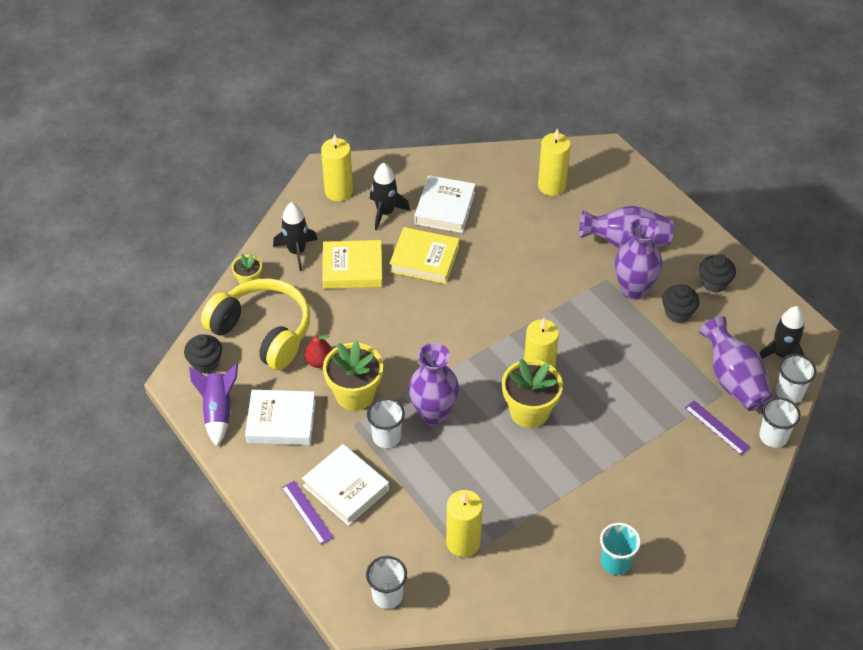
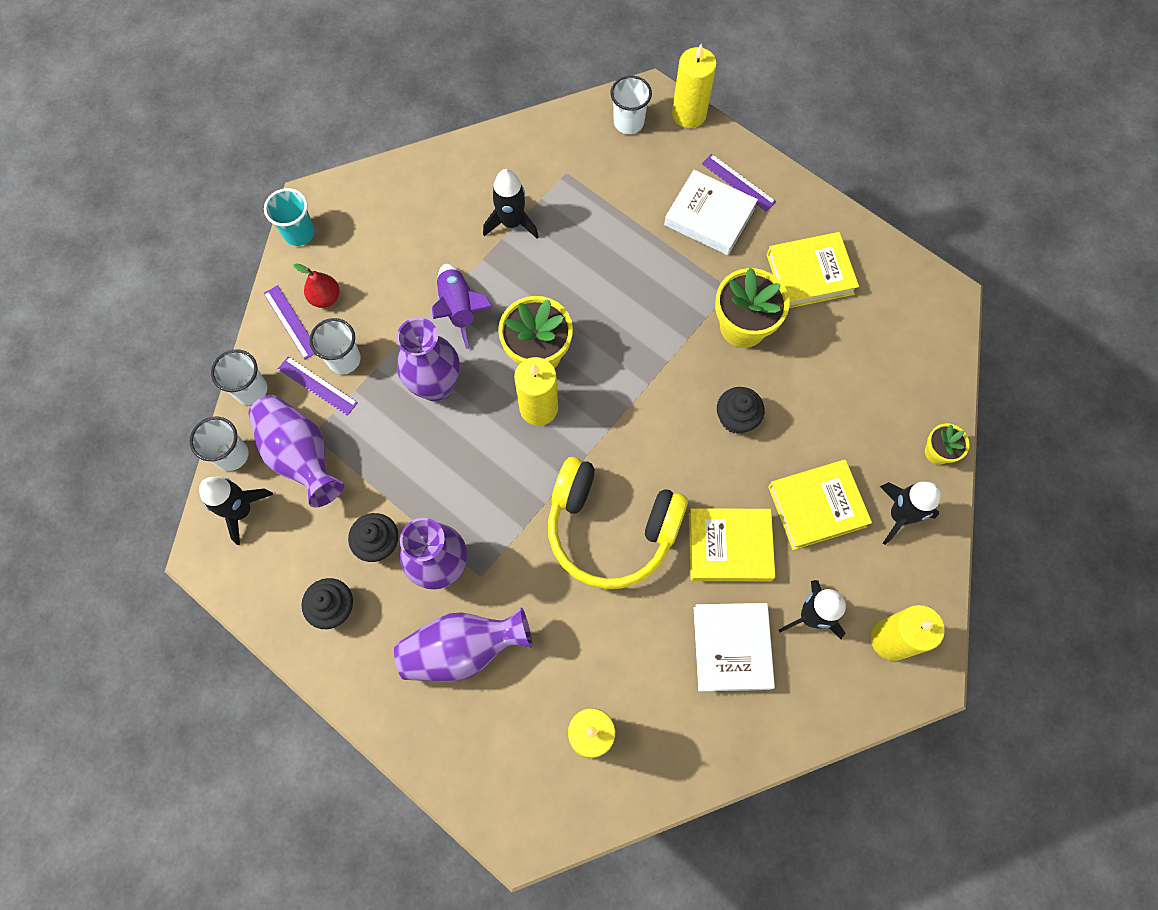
camera: 165 degrees right, 20 degrees up
(205, 363) = (929, 325): black cupcake -> black cupcake (736, 418)
(218, 411) = (883, 269): purple rocket -> purple rocket (459, 308)
(263, 332) = (884, 382): yellow headphones -> yellow headphones (611, 528)
(281, 421) = (810, 274): white book -> yellow book
(319, 361) = (800, 359): red pear -> red pear (325, 298)
(386, 437) = (688, 283): white cup -> white cup (344, 359)
(433, 414) = (645, 324): purple vase -> purple vase (436, 386)
(463, 542) = (570, 189): yellow candle -> yellow candle (689, 114)
(526, 524) = (511, 223): none -> black rocket
(615, 562) = (412, 205): turquoise cup -> turquoise cup (299, 233)
(737, 482) = (291, 322): none -> purple ruler

